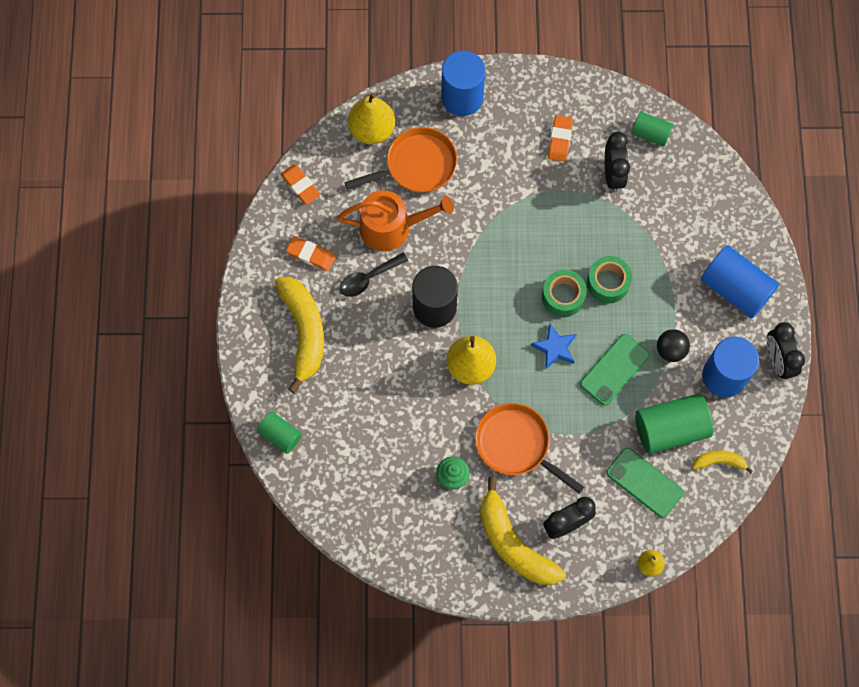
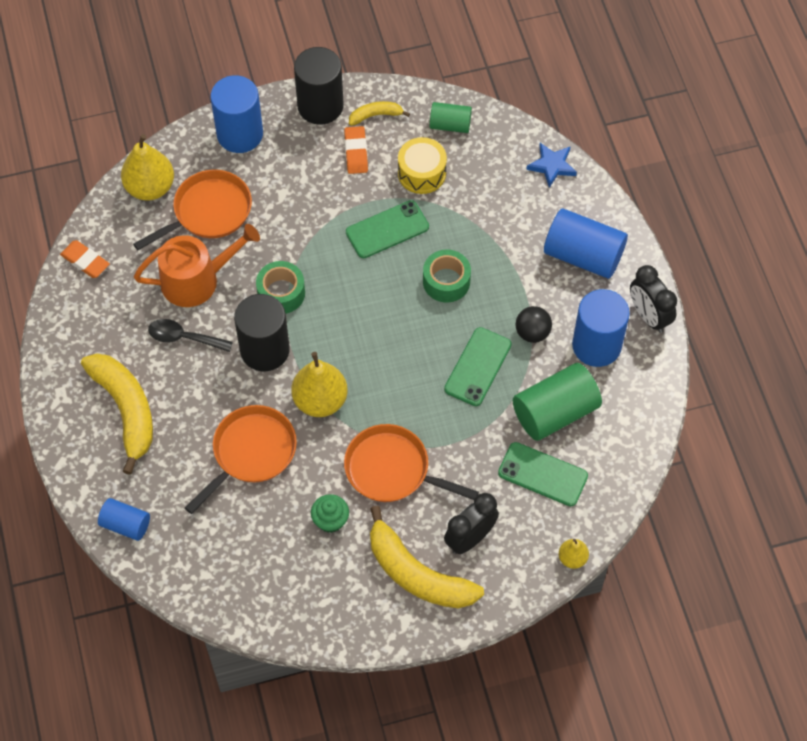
camera: 15 degrees left, 10 degrees down
(280, 435) = (126, 524): green cylinder -> blue cylinder
(311, 255) = (114, 329): orange eraser -> none
(368, 278) = (184, 338): black spoon -> black spoon turned 60 degrees clockwise
(400, 398) = (251, 453): none -> orange pan
(539, 87) = (320, 106): none -> black cylinder
(554, 347) = (407, 360): blue star -> blue star (552, 166)
(563, 296) = (402, 306): green tape -> green tape (281, 293)
(568, 221) = (387, 230): none -> green phone
(613, 174) = (422, 173): black clock -> yellow drum
(719, 462) = (617, 433): yellow banana -> yellow banana (375, 115)

